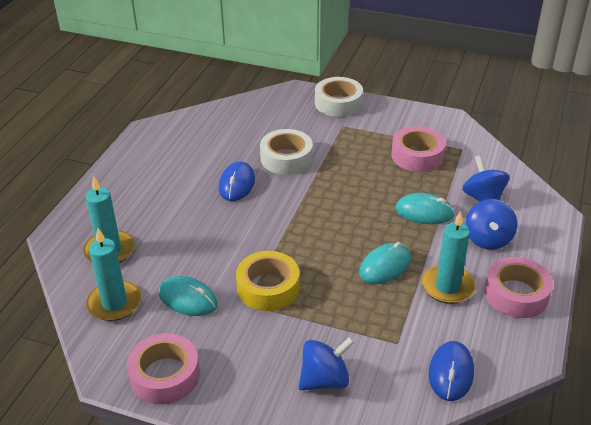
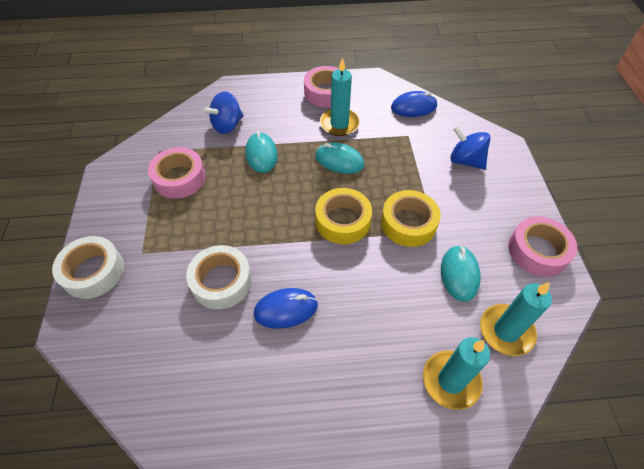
camera: 115 degrees left, 15 degrees up
(301, 242) = (342, 221): none -> yellow tape
(488, 239) = (276, 114): blue spinning top -> none

